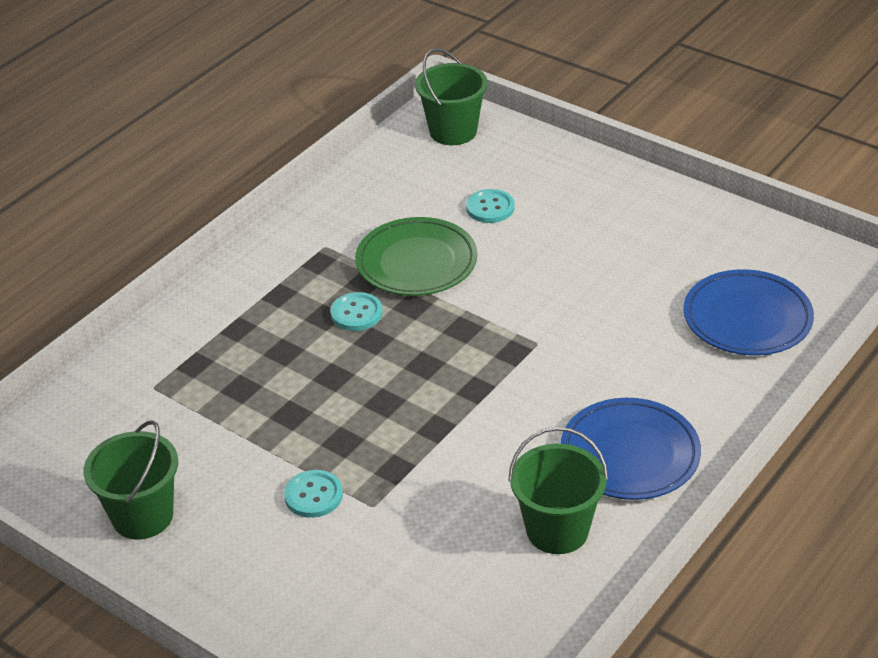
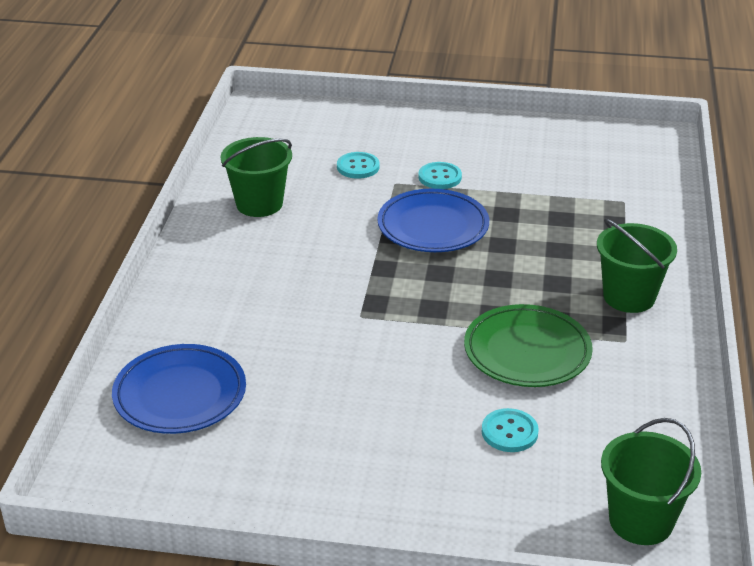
camera: 150 degrees right, 5 degrees down
(142, 516) = (535, 140): green bucket -> green bucket (629, 297)
(356, 313) = (534, 293): turquoise button -> turquoise button (358, 167)
(630, 454) = (233, 259): blue plate -> blue plate (433, 226)

